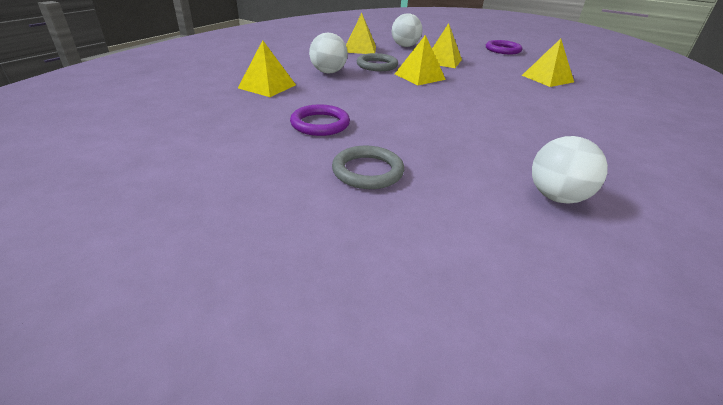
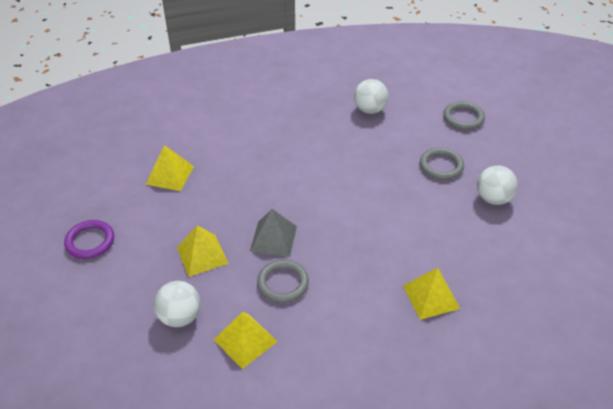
camera: 135 degrees left, 10 degrees up
(320, 124) = (431, 218): purple ring -> none
(328, 72) = (348, 295): white ball -> white ball (493, 198)
(419, 76) = (273, 238): yellow pyramid -> grey pyramid
(429, 264) = (463, 118): none -> grey ring

